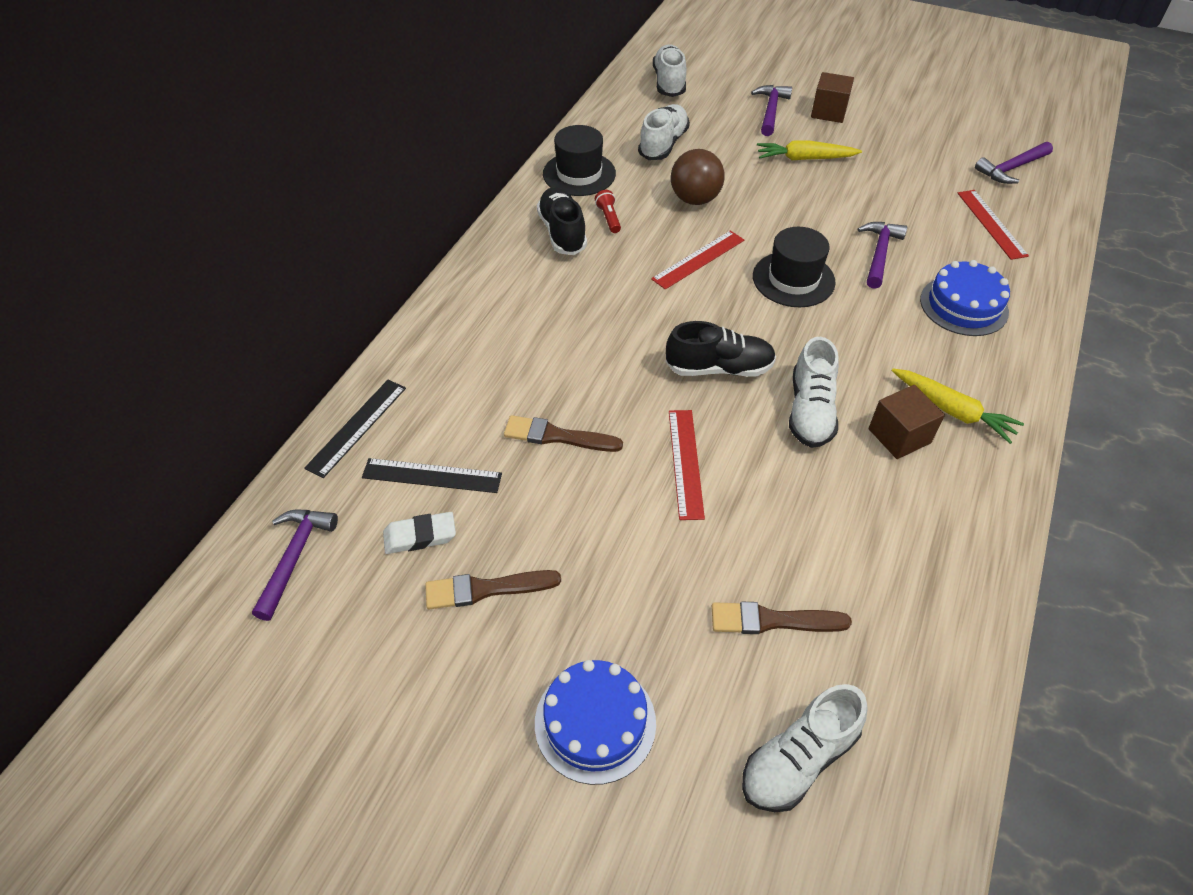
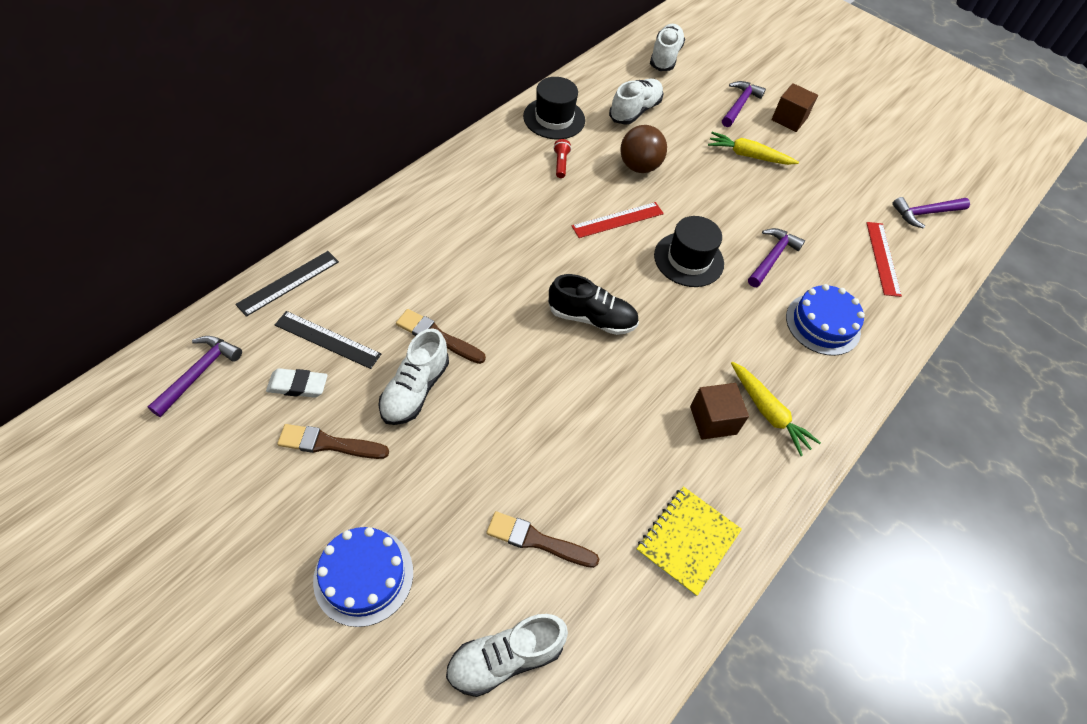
camera: 10 degrees right, 5 degrees up
(562, 232) = (517, 166): black shoe -> none
(685, 463) = (528, 389): red ruler -> none
(810, 411) = (649, 377): white shoe -> white shoe (415, 390)
(934, 569) = (687, 541): none -> yellow notebook

